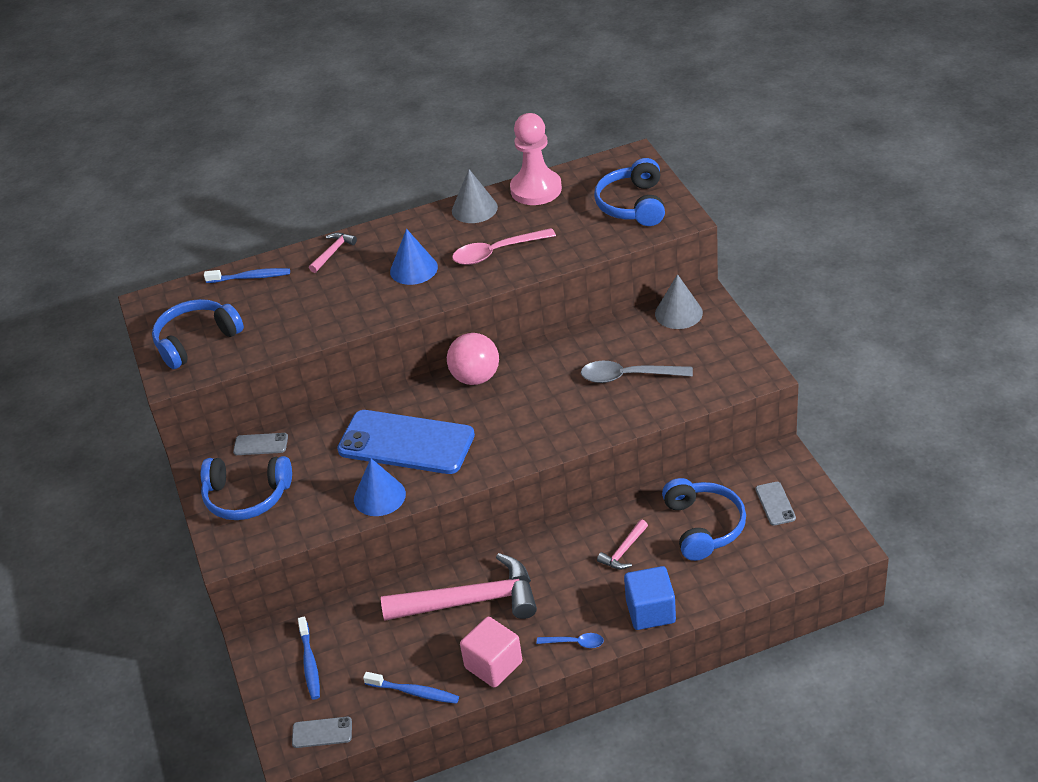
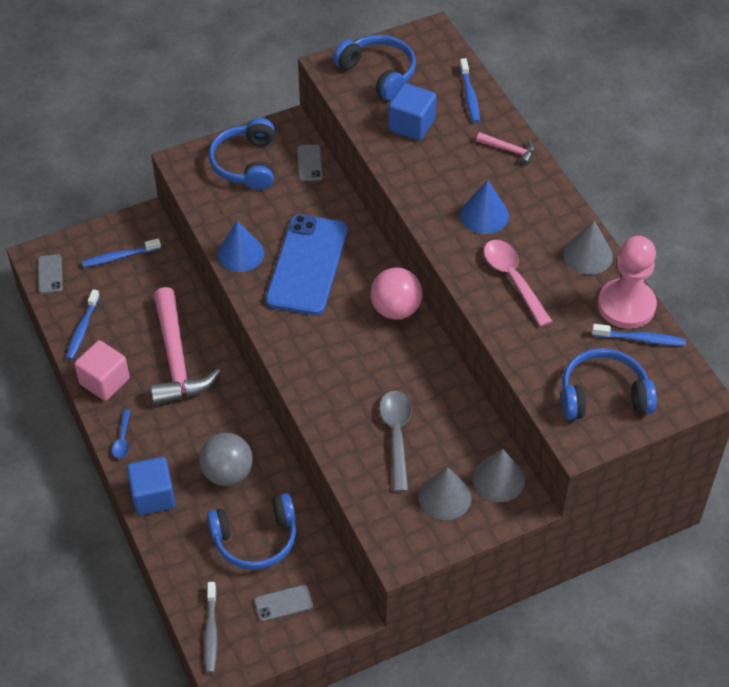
camera: 80 degrees right, 10 degrees up
(280, 316) = (411, 125): none -> blue cube
(574, 183) = (640, 339): none -> blue toothbrush
(624, 551) = (228, 473): pink hammer -> grey ball
(697, 346) = (444, 497): none -> grey cone
(809, 556) = (211, 632): none -> grey toothbrush

